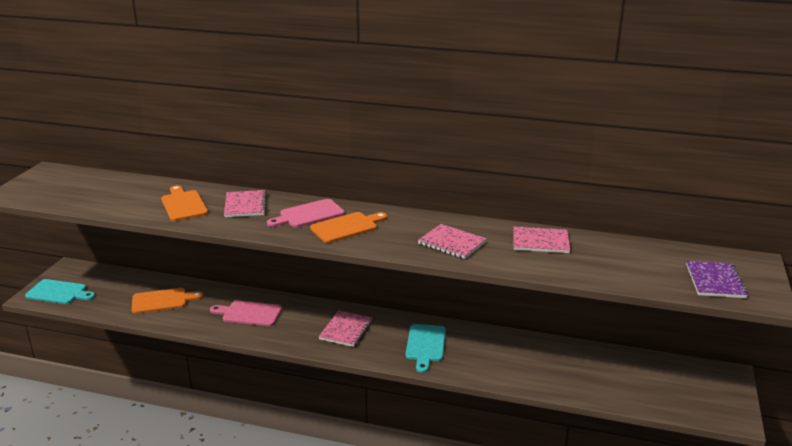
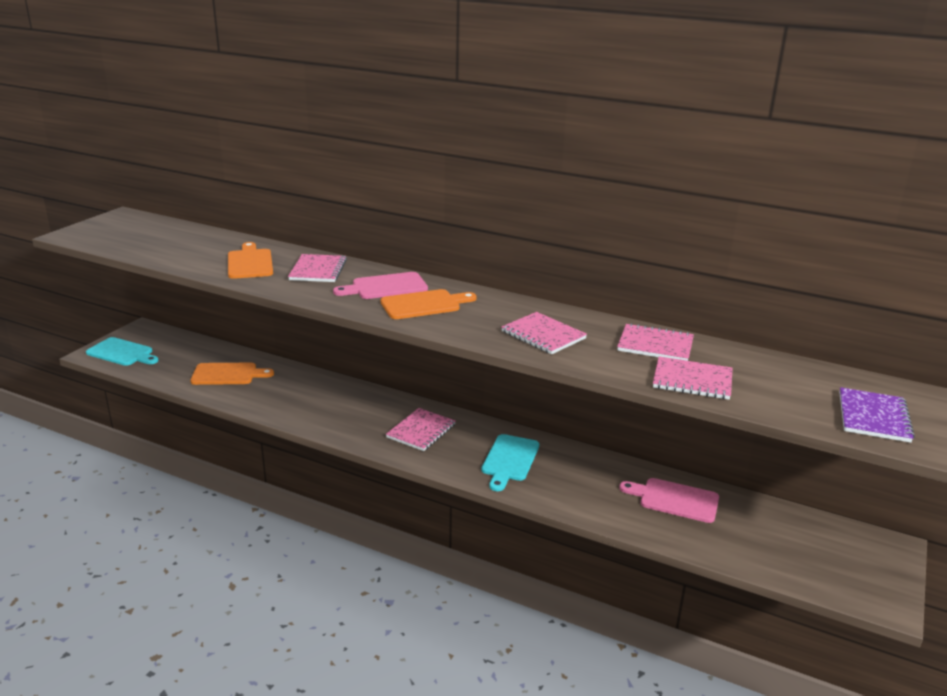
camera: 10 degrees right, 0 degrees up
(249, 313) = (317, 399): pink cutting board -> pink cutting board (674, 499)
(577, 268) = (692, 380): none -> pink notebook

